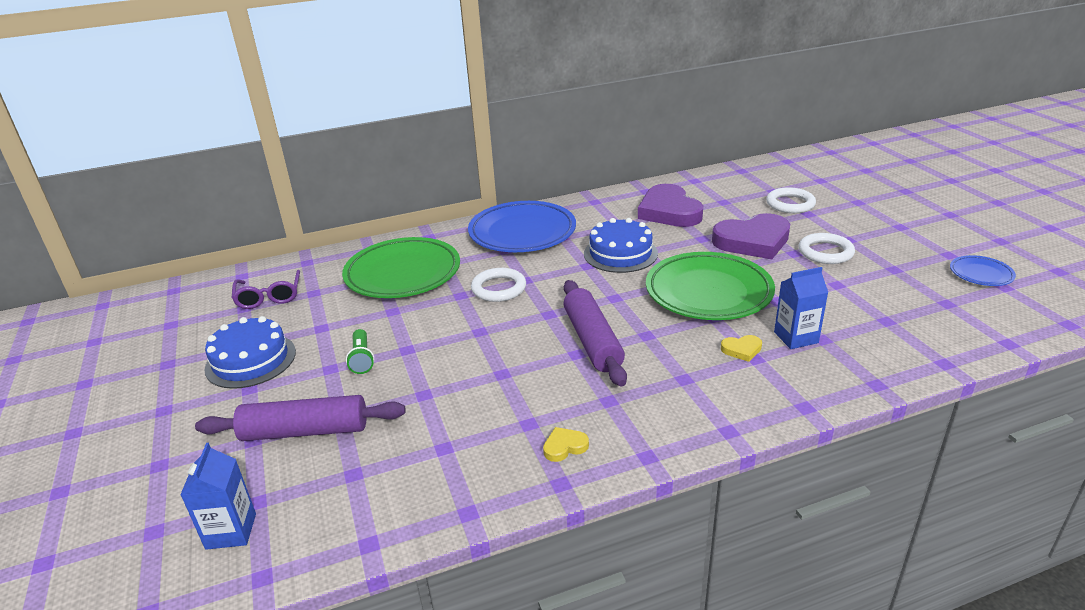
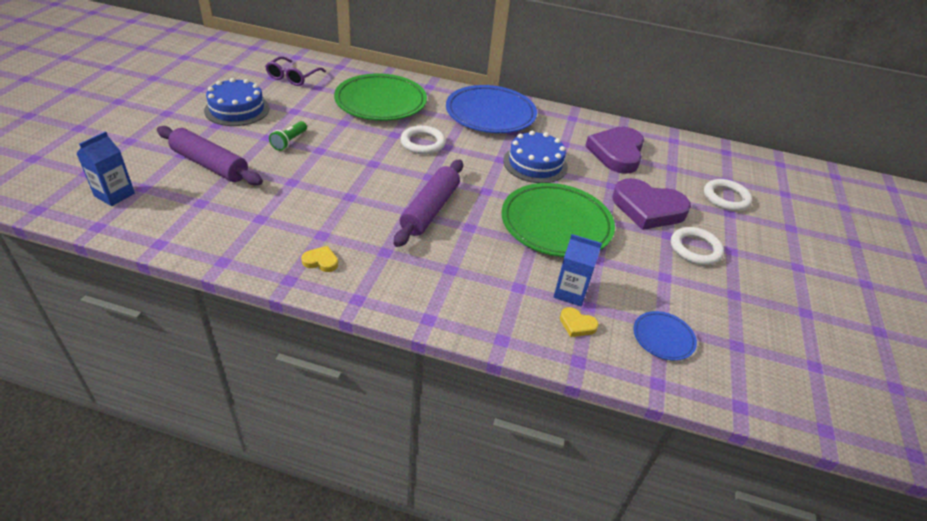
camera: 30 degrees right, 10 degrees up
(742, 350) = (518, 276): yellow heart -> yellow heart (577, 324)
(981, 274) = (809, 344): blue plate -> blue plate (663, 338)

